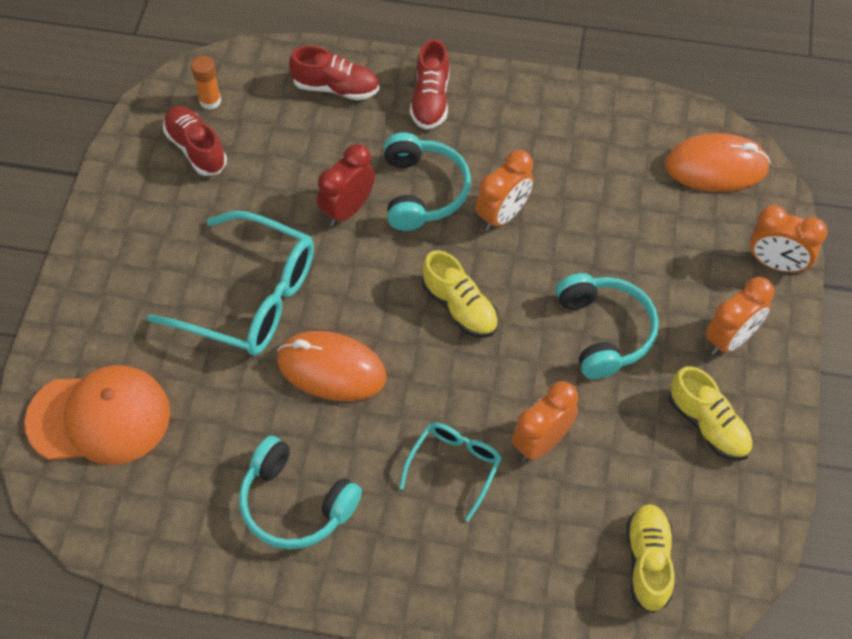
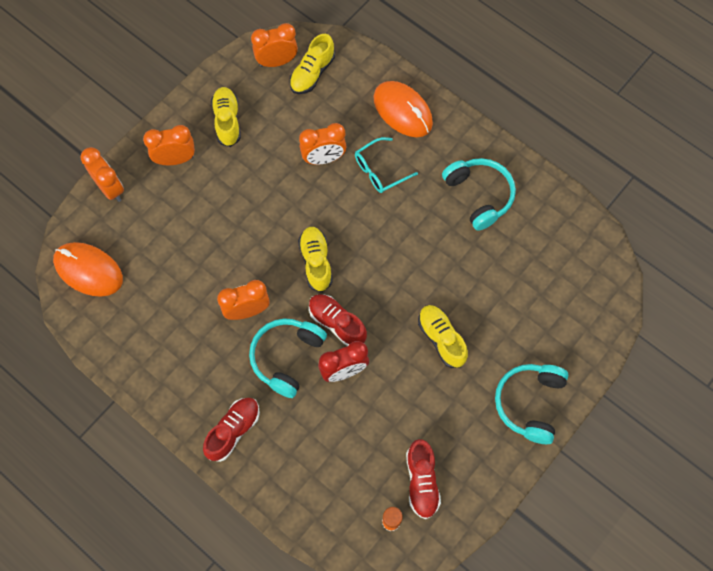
camera: 150 degrees left, 10 degrees up
(99, 417) = (571, 306): orange cap -> none
(250, 297) = (441, 339): turquoise glasses -> yellow shoe
(331, 369) = (416, 263): orange mouse -> orange mouse (402, 111)
(336, 87) = (293, 481): red shoe -> red shoe (337, 323)
(604, 332) = (242, 201): turquoise headphones -> turquoise headphones (529, 403)
(712, 552) = (277, 62): none -> orange clock

